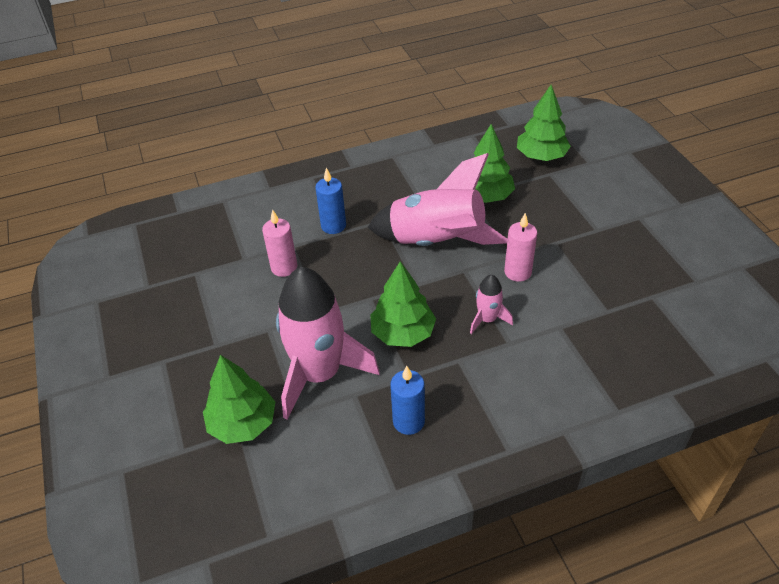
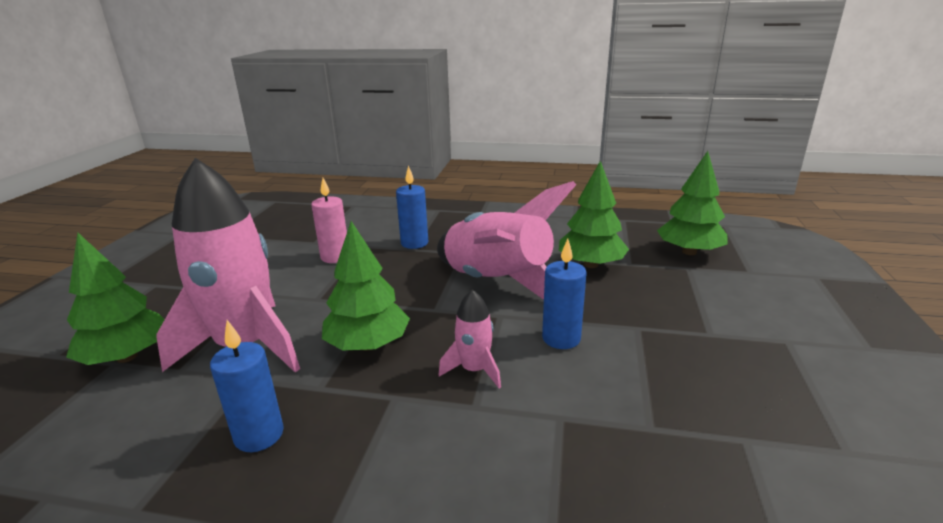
camera: 30 degrees right, 20 degrees down
(517, 272) = (561, 338): pink candle -> blue candle

